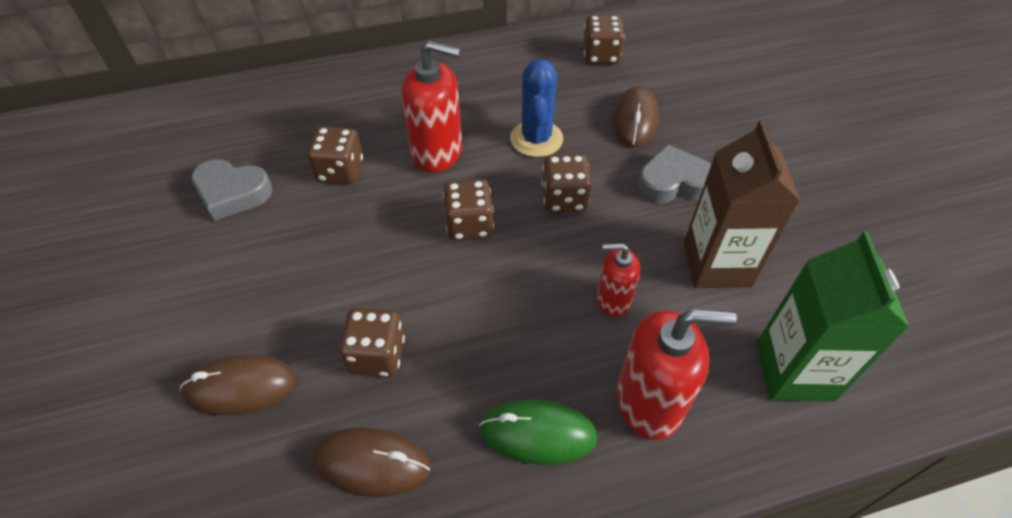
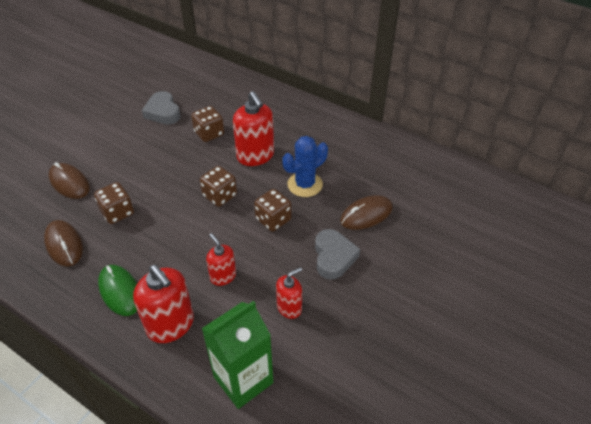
camera: 50 degrees right, 5 degrees down
(601, 55) = (404, 171): brown dice -> none
(673, 182) = (333, 257): grey heart -> grey heart turned 45 degrees clockwise
(717, 264) = (289, 307): brown carton -> red soap dispenser

